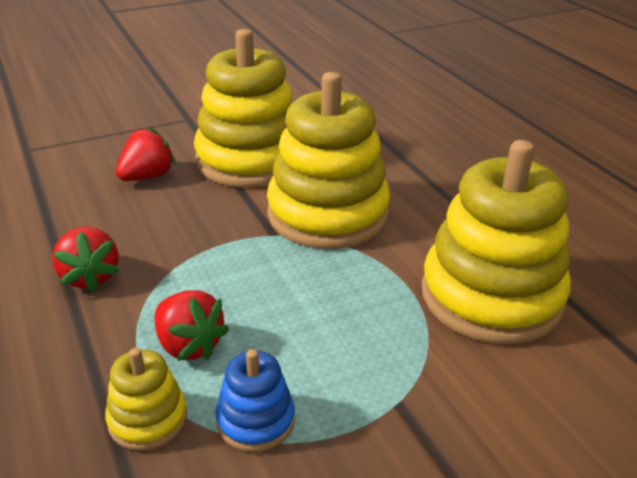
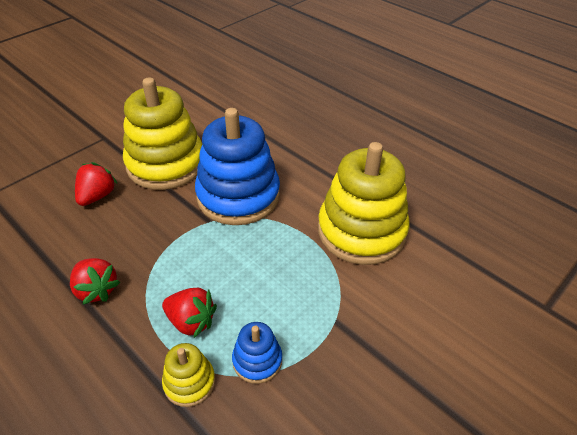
camera: 20 degrees left, 10 degrees up
(328, 214) = (238, 196): yellow stacking toy -> blue stacking toy

